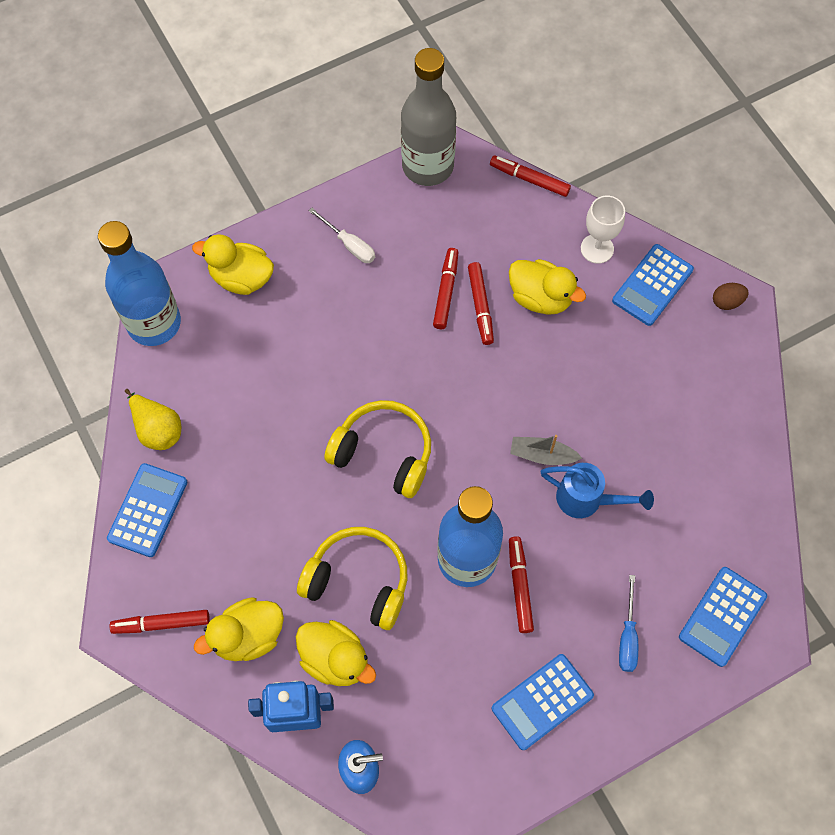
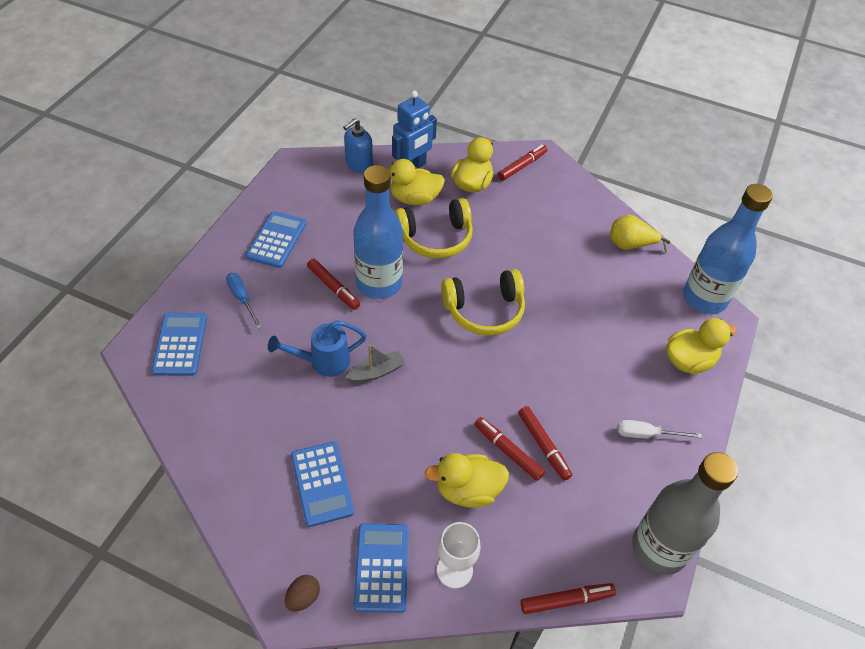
camera: 140 degrees right, 15 degrees down
(147, 510) = (587, 206): blue calculator -> blue calculator (322, 483)

